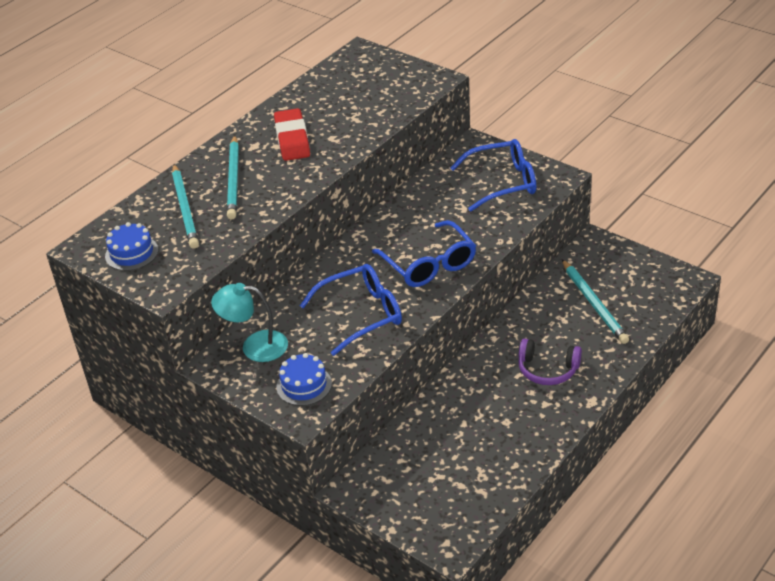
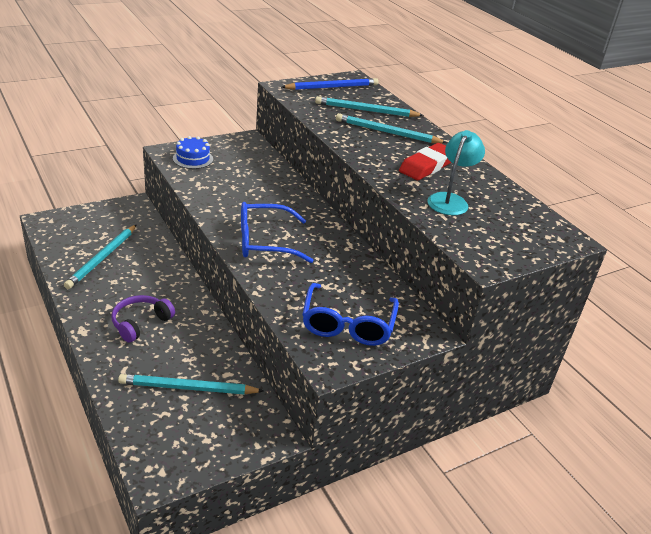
camera: 105 degrees right, 5 degrees down
(131, 253) = (332, 87): blue cake -> blue pencil
(255, 346) = (249, 154): turquoise lamp -> turquoise lamp (450, 200)
(292, 139) = (427, 166): red eraser -> red eraser turned 60 degrees counterclockwise
(361, 314) = (237, 196): blue glasses -> none
(478, 452) = (102, 258): none -> turquoise pencil

